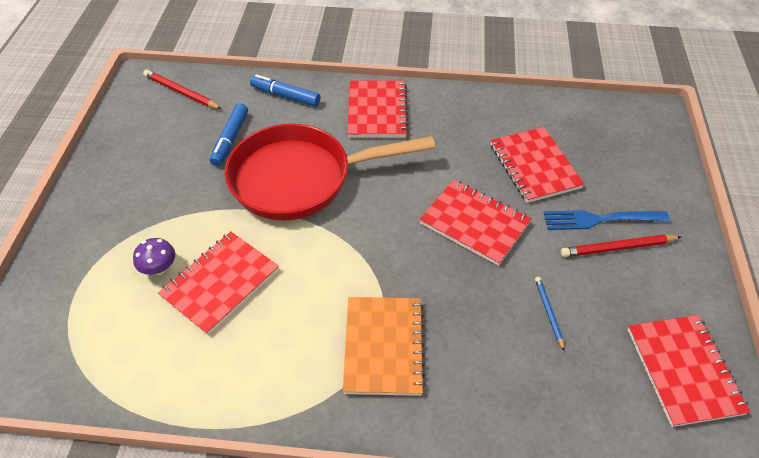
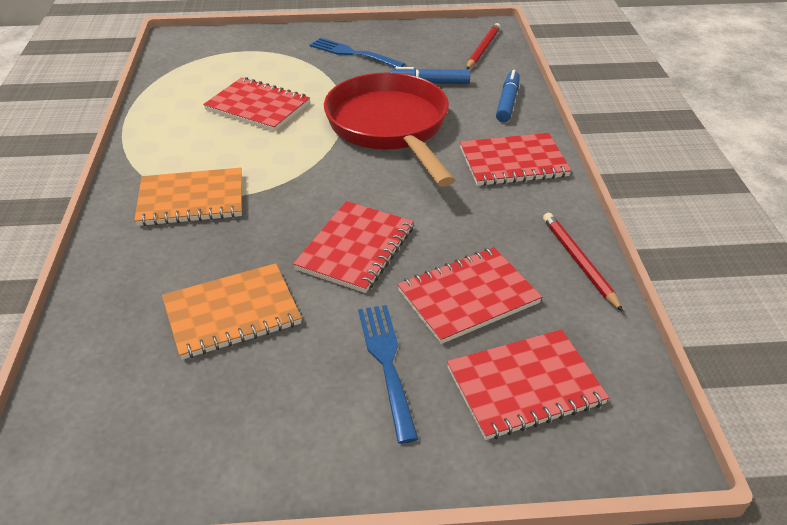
camera: 80 degrees right, 10 degrees down
(139, 189) = (354, 54): none -> blue fork
(159, 268) = (271, 78): purple mushroom -> none
(548, 313) = (232, 313): blue pencil -> orange notebook
(618, 248) = (339, 381): red pencil -> red pencil (579, 262)
(683, 370) = (146, 441): red notebook -> red notebook (525, 386)

